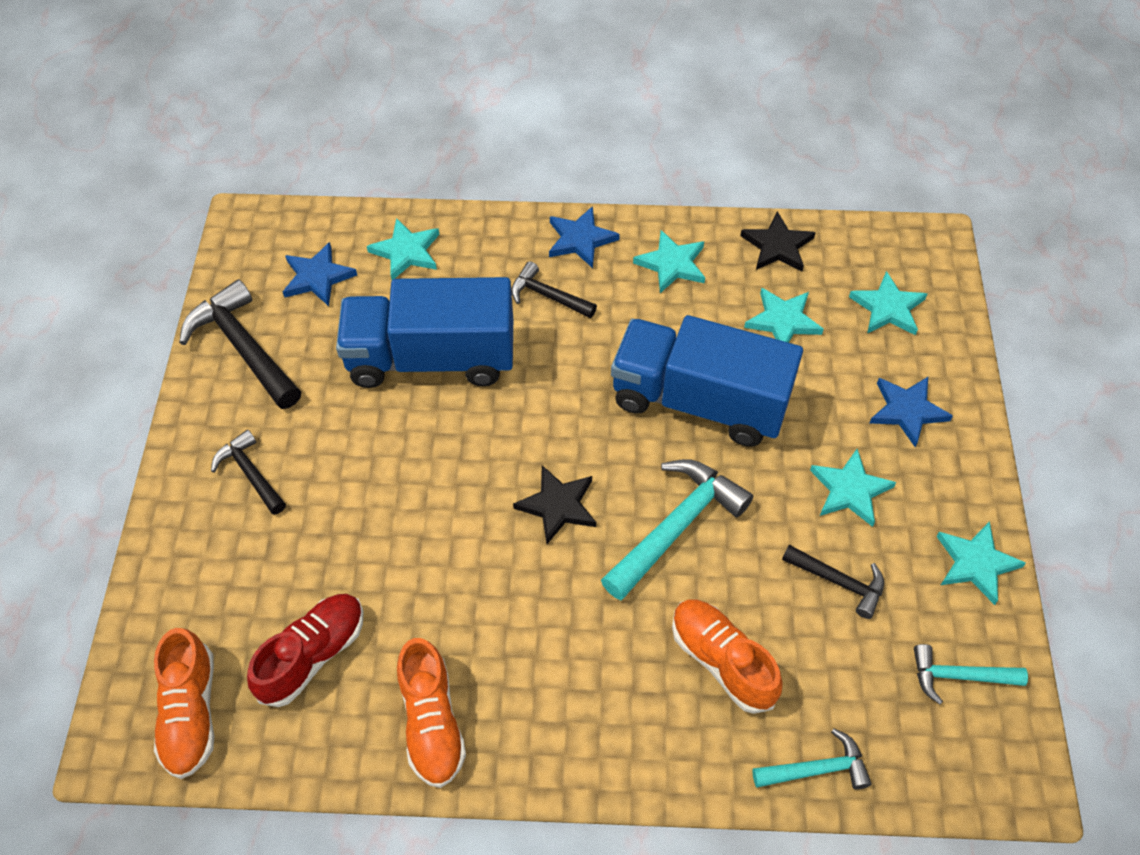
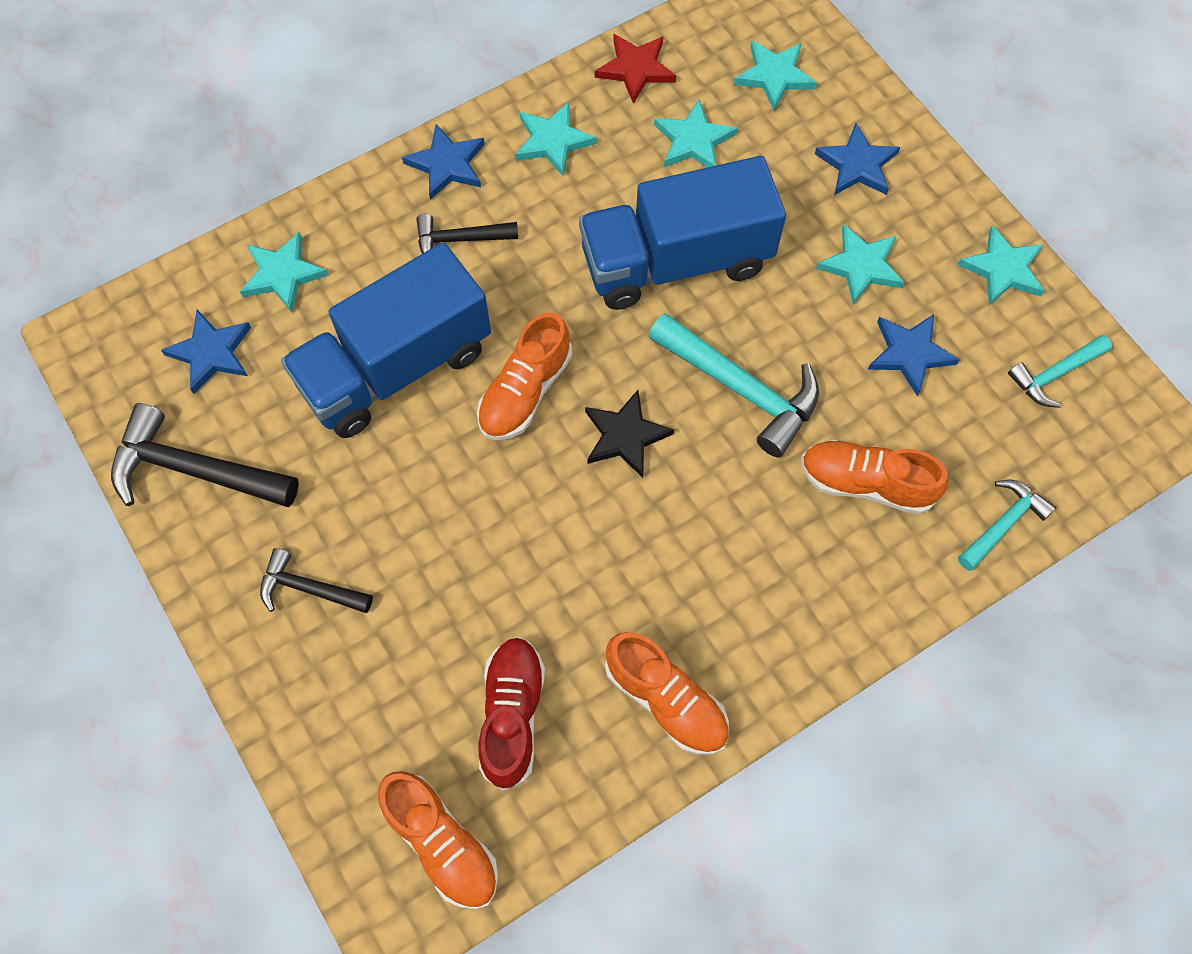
camera: 35 degrees left, 10 degrees up
(509, 429) = (525, 392): none -> orange shoe
(676, 526) = (742, 389): turquoise hammer -> turquoise hammer turned 120 degrees clockwise
(777, 246) = (635, 69): black star -> red star
(839, 582) = (910, 353): black hammer -> blue star

